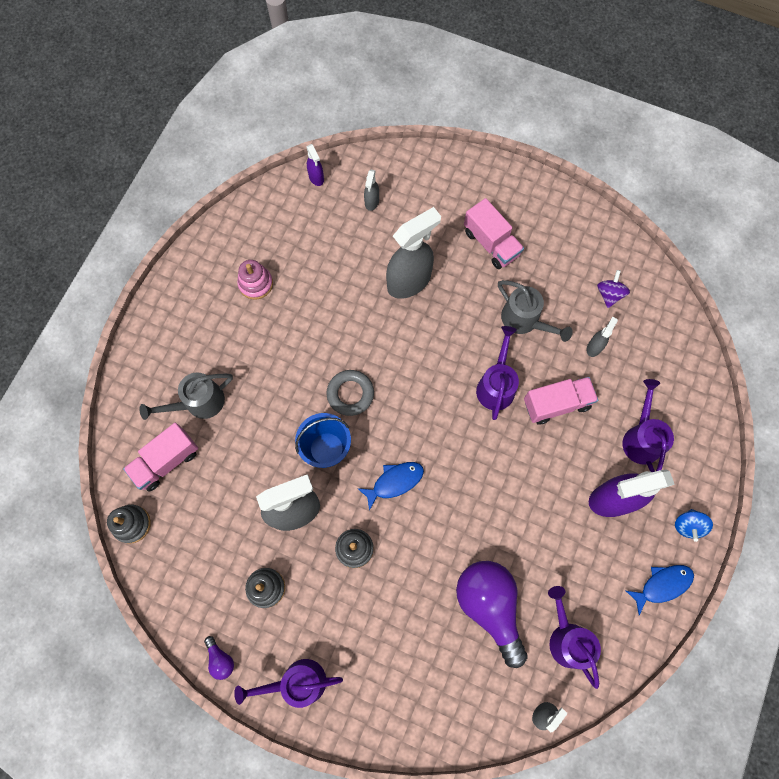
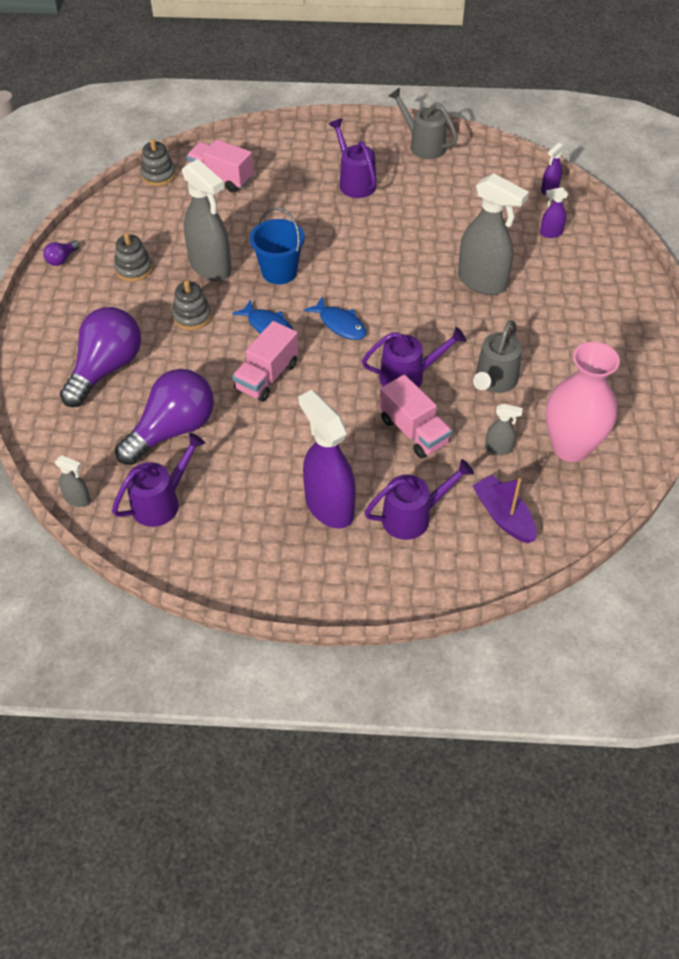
camera: 70 degrees right, 20 degrees down
(198, 403) = (282, 181): grey watering can -> grey watering can (423, 145)
(255, 284) = (415, 182): pink stacking toy -> none
(297, 682) = (56, 312): purple watering can -> purple watering can (354, 182)
(350, 394) = (341, 273): grey ring -> none
(371, 202) = (550, 233): grey spray bottle -> purple spray bottle
(393, 649) = (106, 368): none -> purple light bulb
(491, 243) = (566, 332): pink truck -> pink truck (267, 376)
(609, 294) = (570, 447): purple spinning top -> pink vase
(659, 371) = (503, 516): none -> purple boat
(662, 585) = (250, 575): blue fish -> blue fish (340, 324)
(688, 525) = (329, 585): blue spinning top -> none

